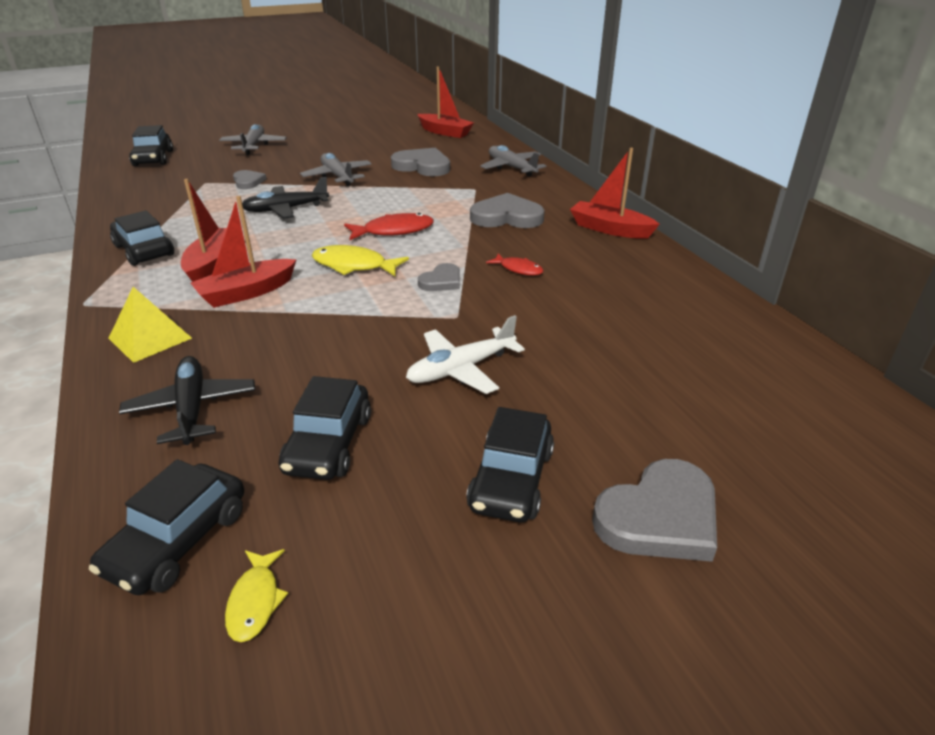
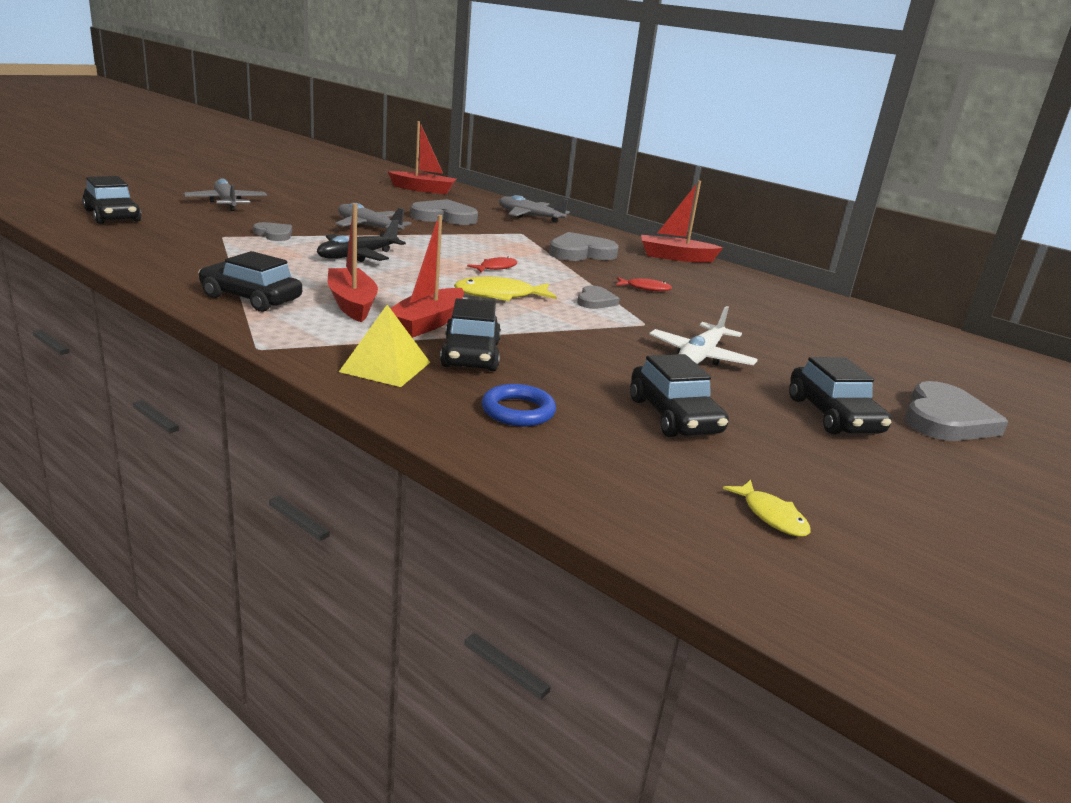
camera: 30 degrees left, 10 degrees down
(178, 541) = (655, 496): black car -> black car (471, 355)
(192, 408) = (518, 411): black plane -> blue ring
(394, 231) = (496, 268): red fish -> red fish, size x0.60

